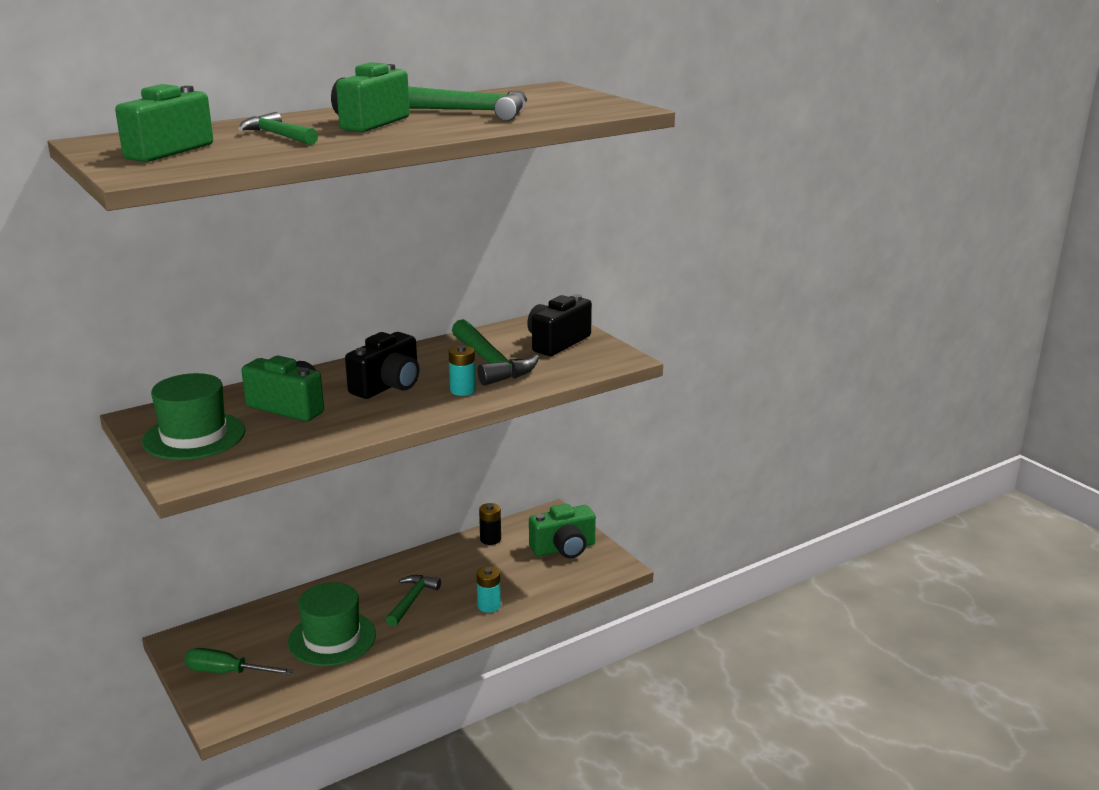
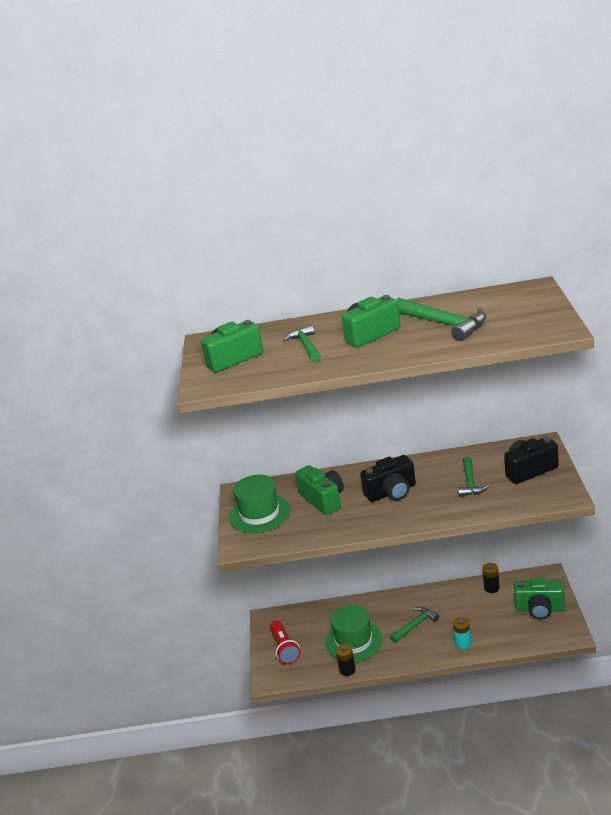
camera: 35 degrees right, 5 degrees up
(227, 672) = (285, 649): green screwdriver -> red flashlight
(341, 674) = (347, 670): none -> black battery
(462, 390) = (436, 506): turquoise battery -> none
(490, 363) = (470, 482): green hammer -> green hammer, size x0.63

